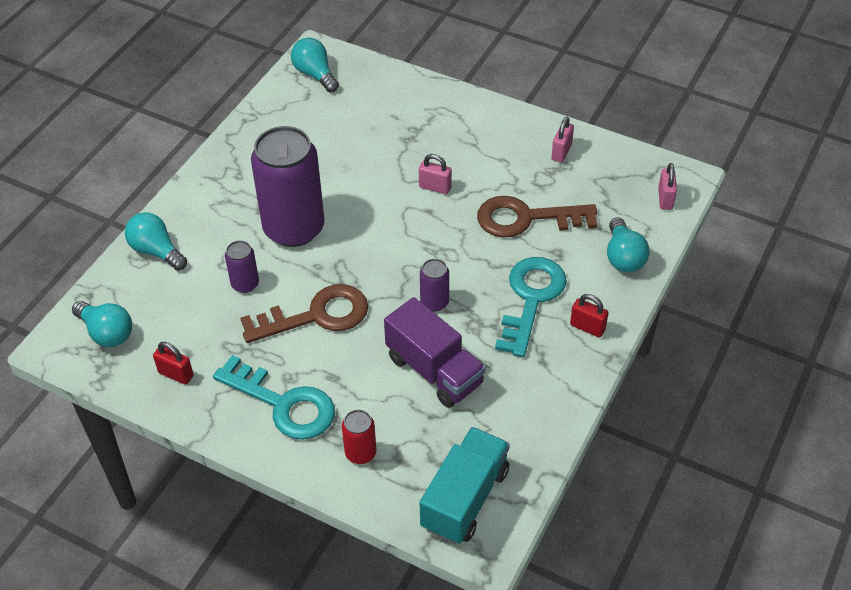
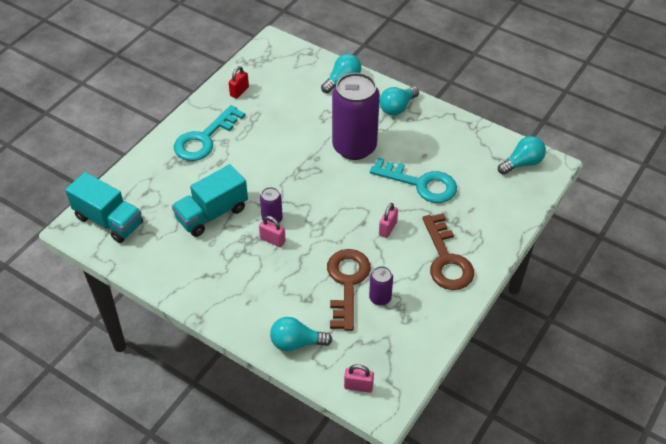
camera: 95 degrees right, 0 degrees up
(107, 333) = (278, 62): turquoise light bulb -> turquoise light bulb (397, 108)
(245, 284) = (307, 122): purple can -> purple can (380, 298)
(316, 316) = (272, 156): brown key -> brown key (446, 259)
(360, 453) = (158, 173): red can -> none
(434, 370) = (212, 214): purple truck -> turquoise truck
(531, 299) = (264, 275): turquoise key -> turquoise key (420, 183)
(561, 152) = (422, 318): pink padlock -> pink padlock (272, 240)
(587, 327) = (230, 307): red padlock -> none

